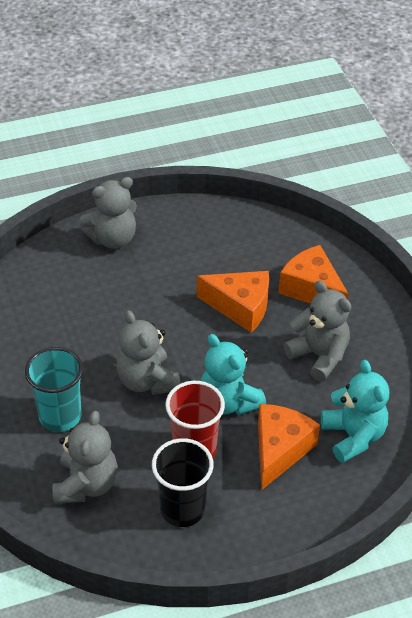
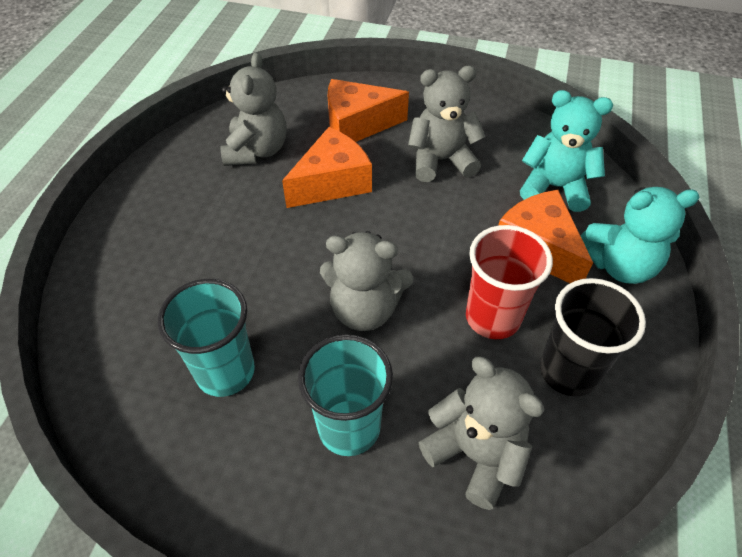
camera: 55 degrees left, 5 degrees up
(53, 341) = (225, 371): none -> turquoise cup
(112, 238) = (133, 234): grey teddy bear -> grey teddy bear (257, 150)
(228, 401) = (447, 254): turquoise teddy bear -> turquoise teddy bear (620, 265)

